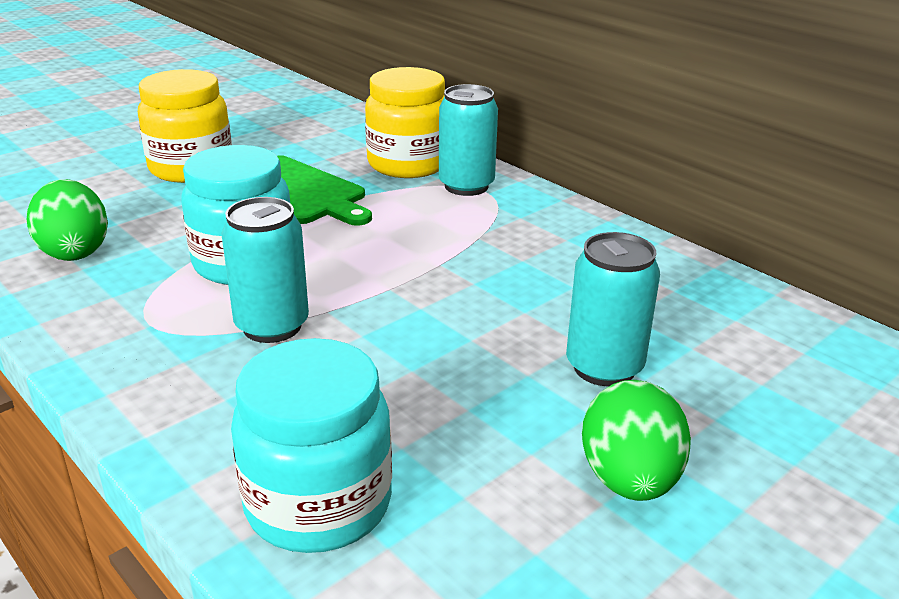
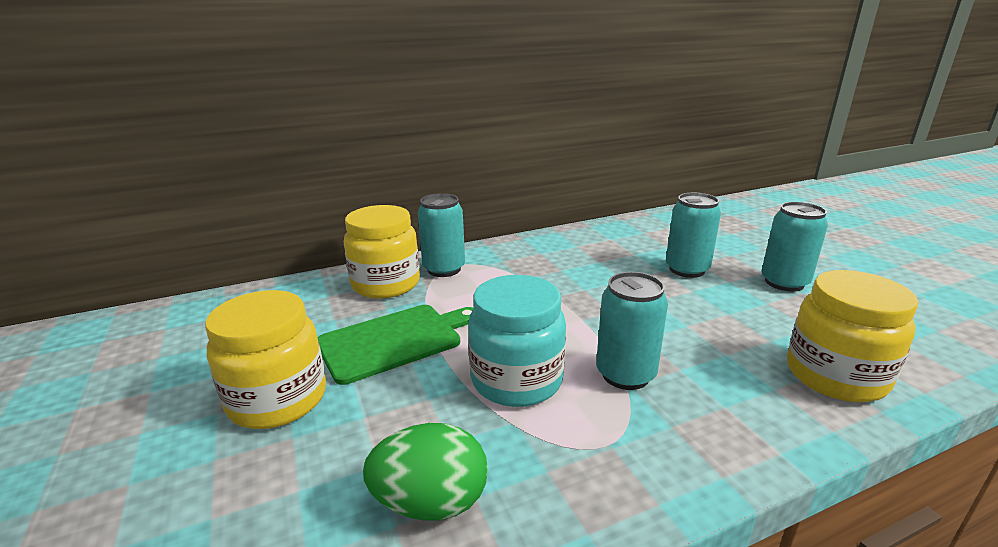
camera: 70 degrees left, 5 degrees down
(318, 504) = (835, 376): turquoise jar -> yellow jar
(629, 480) = (784, 282): green egg -> turquoise can

